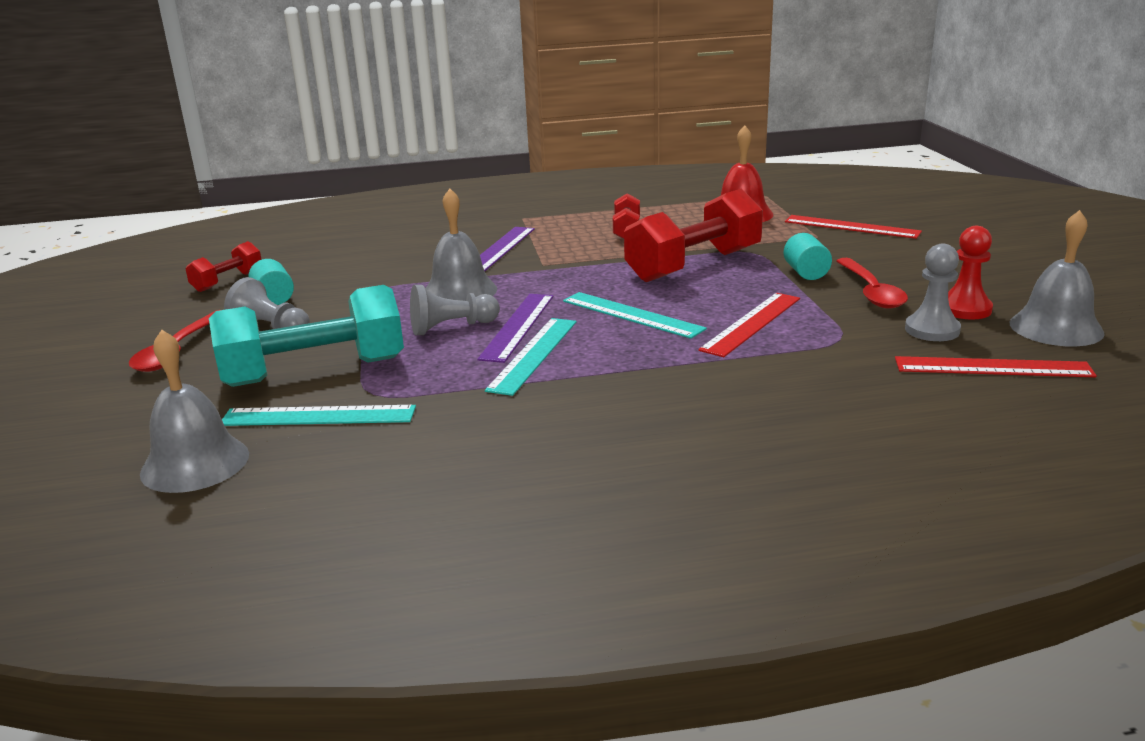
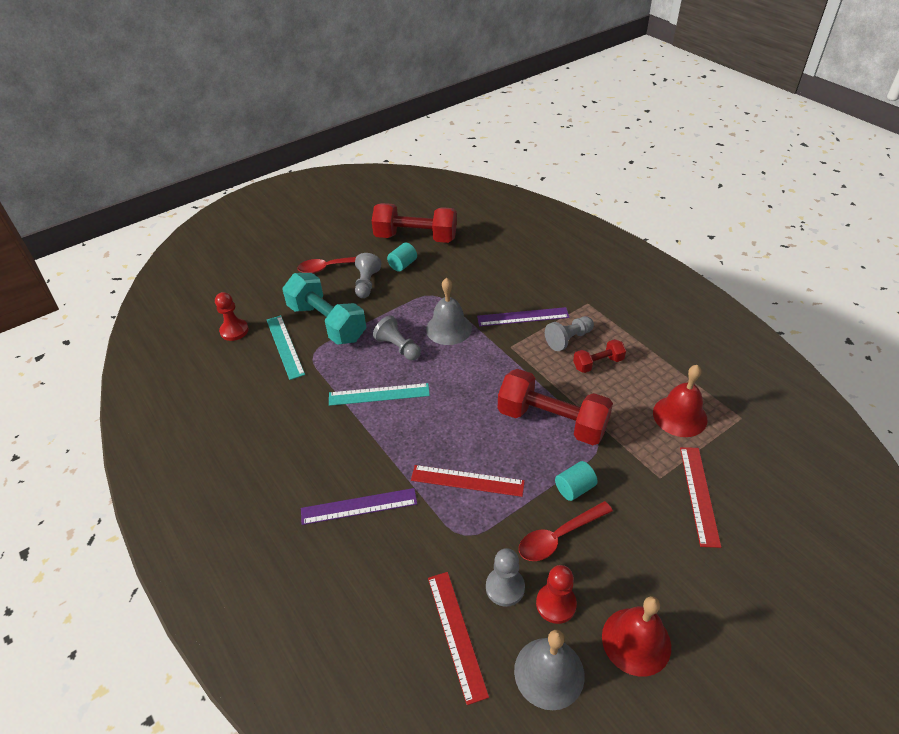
camera: 65 degrees right, 20 degrees up
(195, 463) = (234, 331): grey bell -> red pawn
(228, 281) = (416, 238): red dumbbell -> red dumbbell, size x1.99
(518, 326) = (412, 373): purple ruler -> purple ruler (359, 506)
(570, 236) = (568, 339): none -> grey pawn
(632, 315) = (452, 417): turquoise ruler -> none
(1023, 283) = (636, 641): none -> red bell

